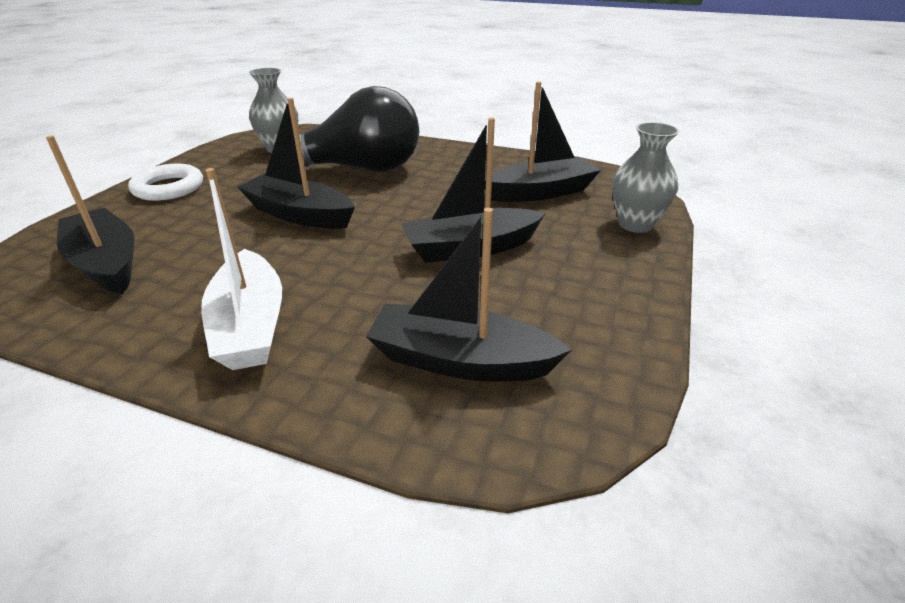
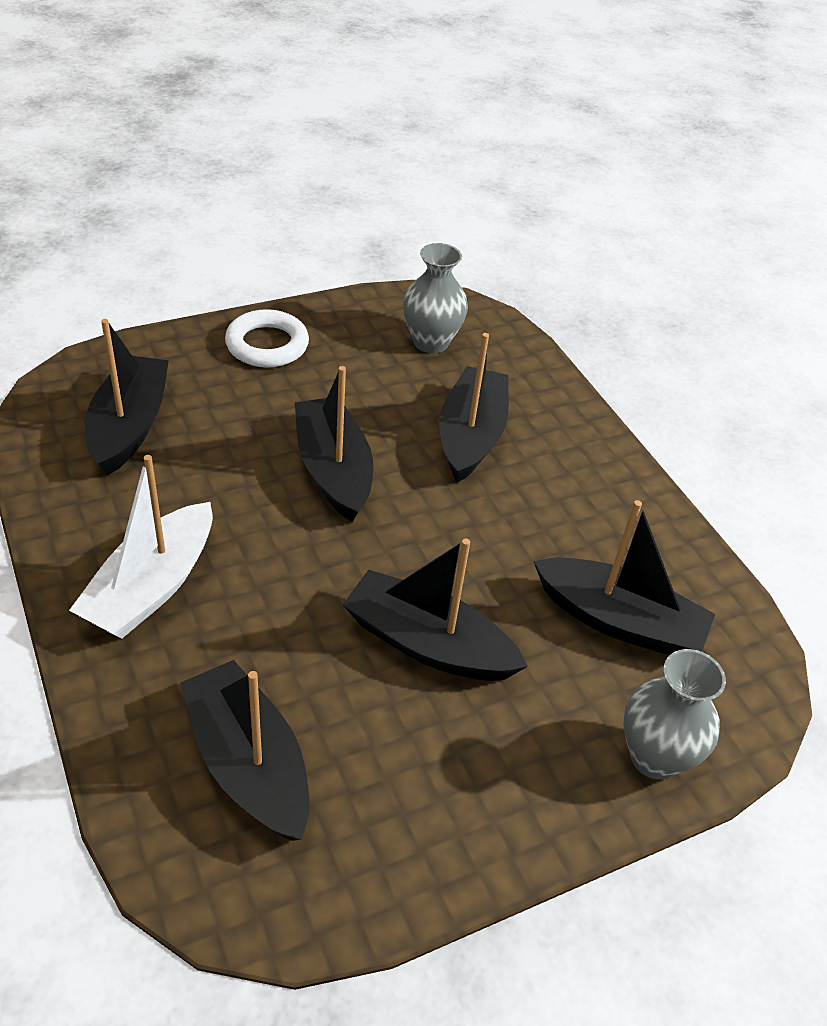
camera: 40 degrees right, 10 degrees up
(360, 169) = (471, 436): black light bulb -> black boat

